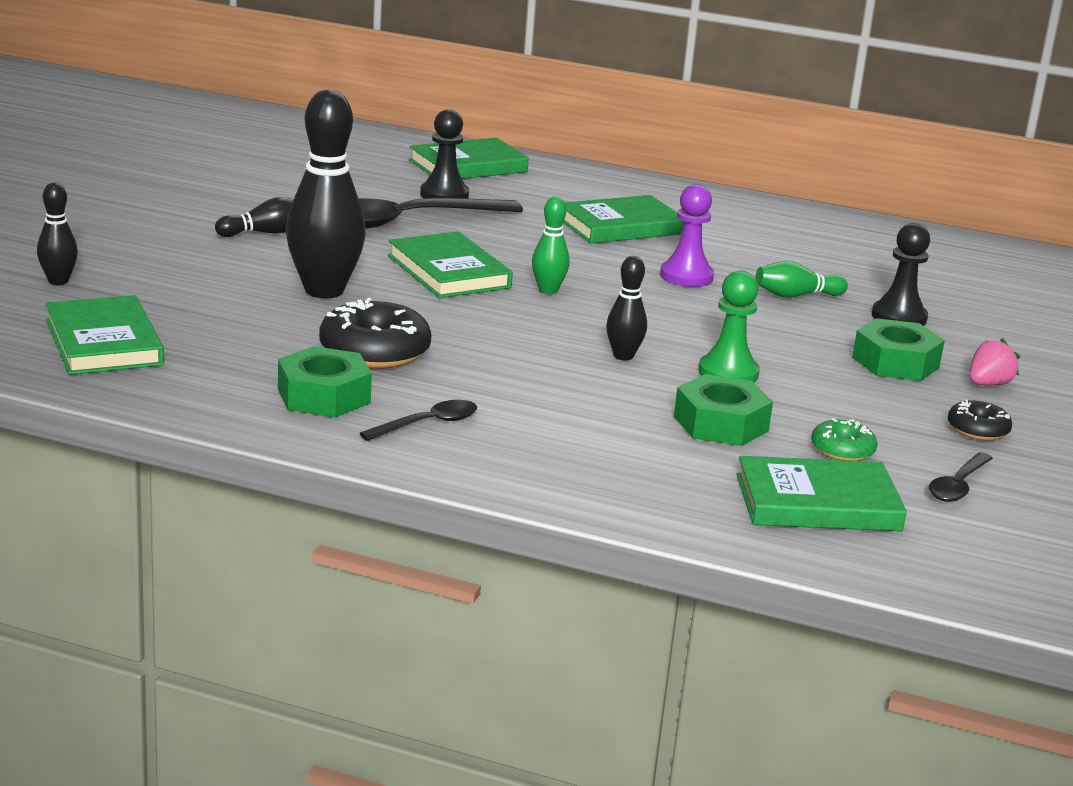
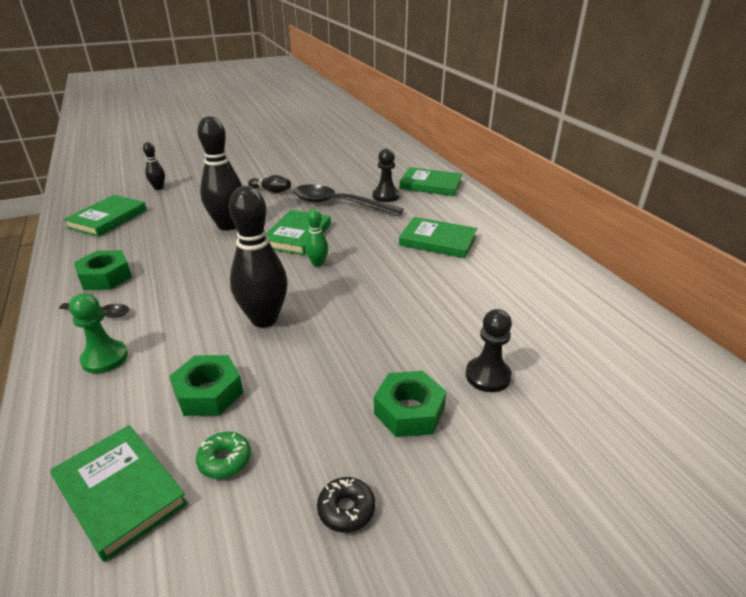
camera: 50 degrees right, 10 degrees up
(374, 351) = (174, 264): black donut -> none
(623, 356) = (264, 319): black bowling pin -> black bowling pin, size x2.03
(686, 276) = (407, 285): purple pawn -> none
(728, 373) = (290, 359): green pawn -> green pawn (105, 358)
(796, 295) = (448, 326): green bowling pin -> none
(958, 486) = (224, 552): black spoon -> none
(988, 384) = (441, 472): pink strawberry -> none

